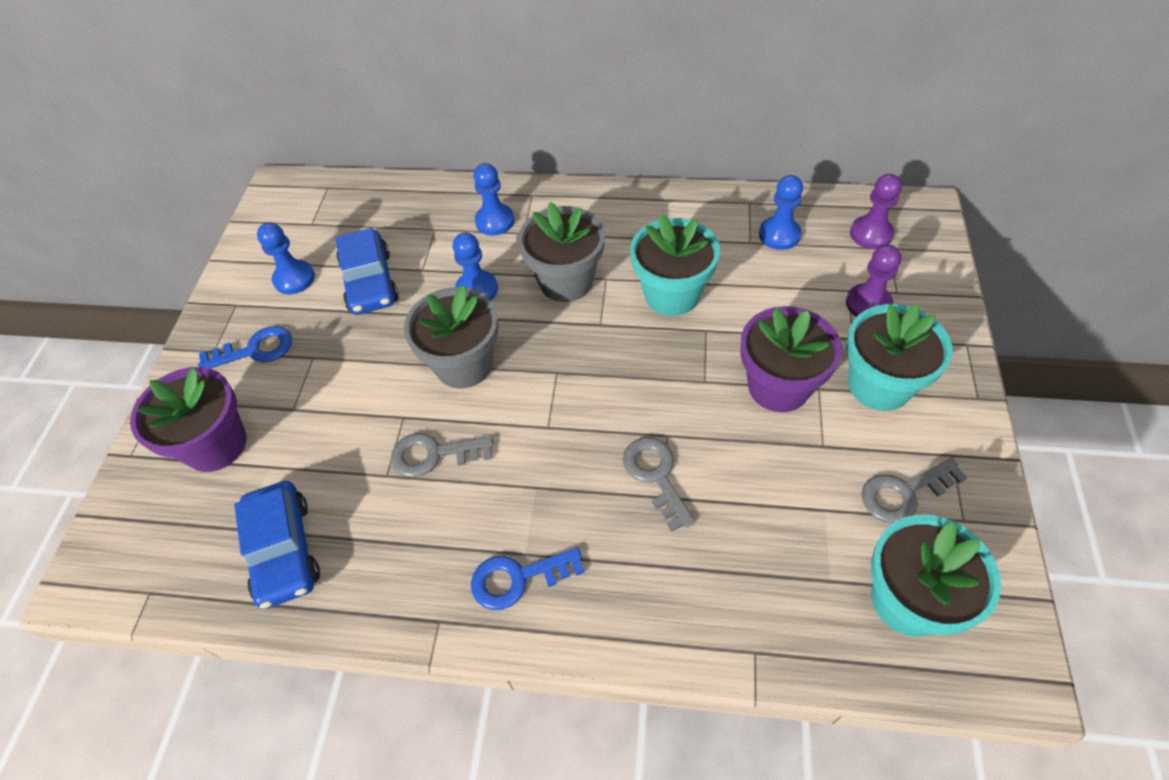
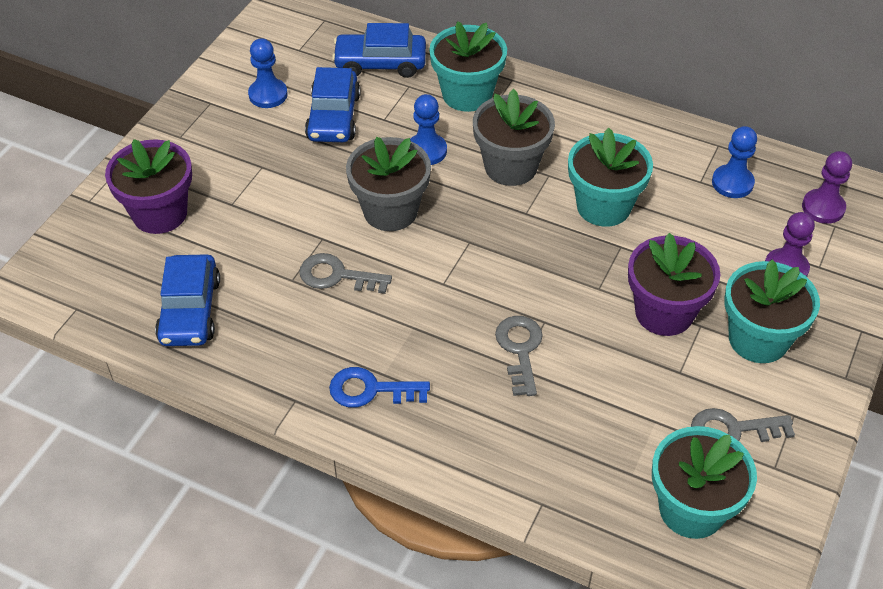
camera: 15 degrees right, 5 degrees down
(255, 350) = (215, 146): blue key -> none
(398, 214) = (380, 63): none -> blue car
(495, 221) = (467, 94): blue pawn -> turquoise flower pot

